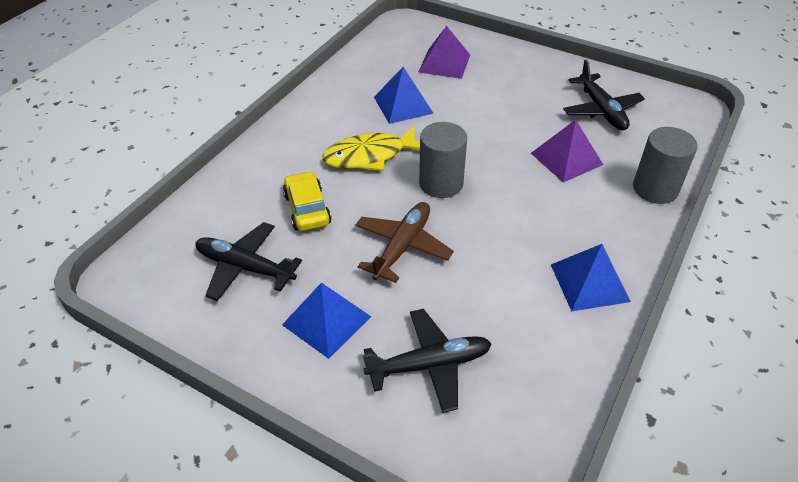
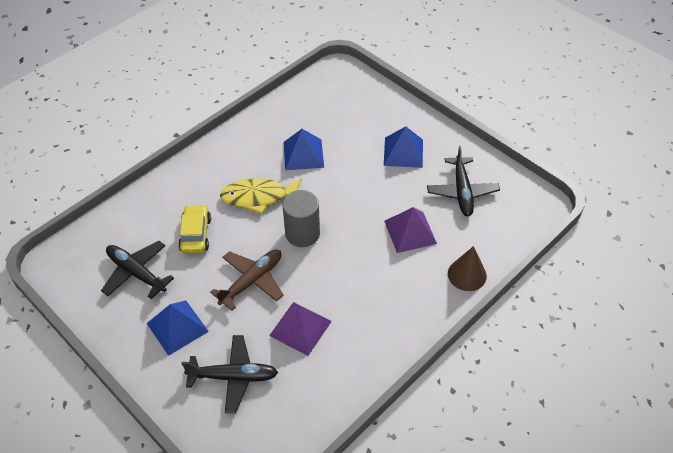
camera: 15 degrees right, 5 degrees up
(444, 63) = (354, 119): purple pyramid -> purple pyramid (300, 328)
(589, 282) = (374, 342): blue pyramid -> blue pyramid (403, 152)
(655, 189) = (467, 274): grey cylinder -> brown cone

